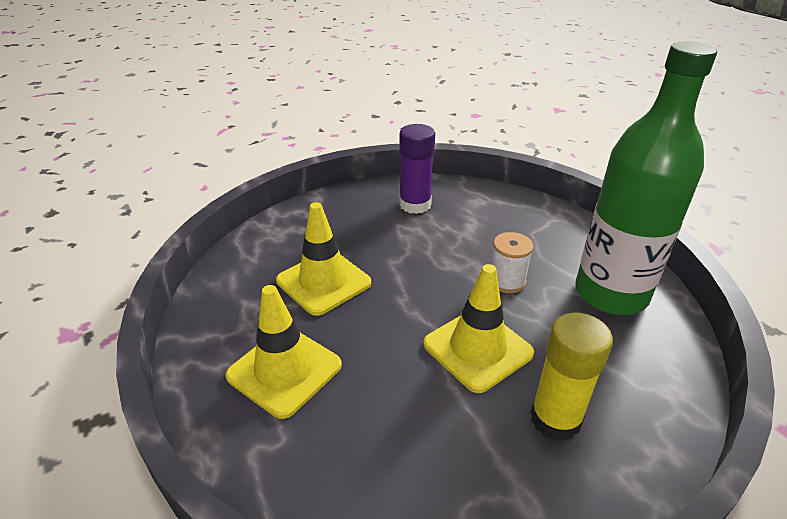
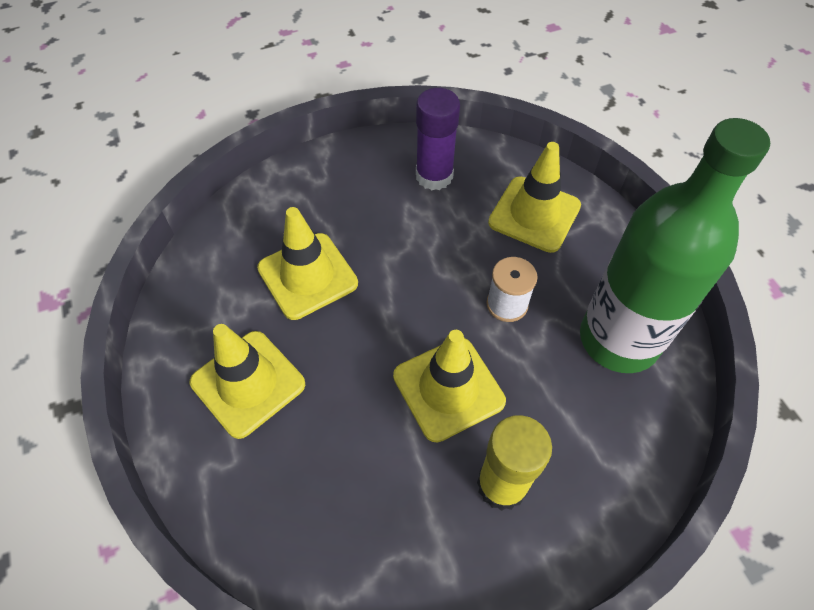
camera: 10 degrees right, 20 degrees up
(506, 220) = (534, 214): none -> yellow traffic cone

